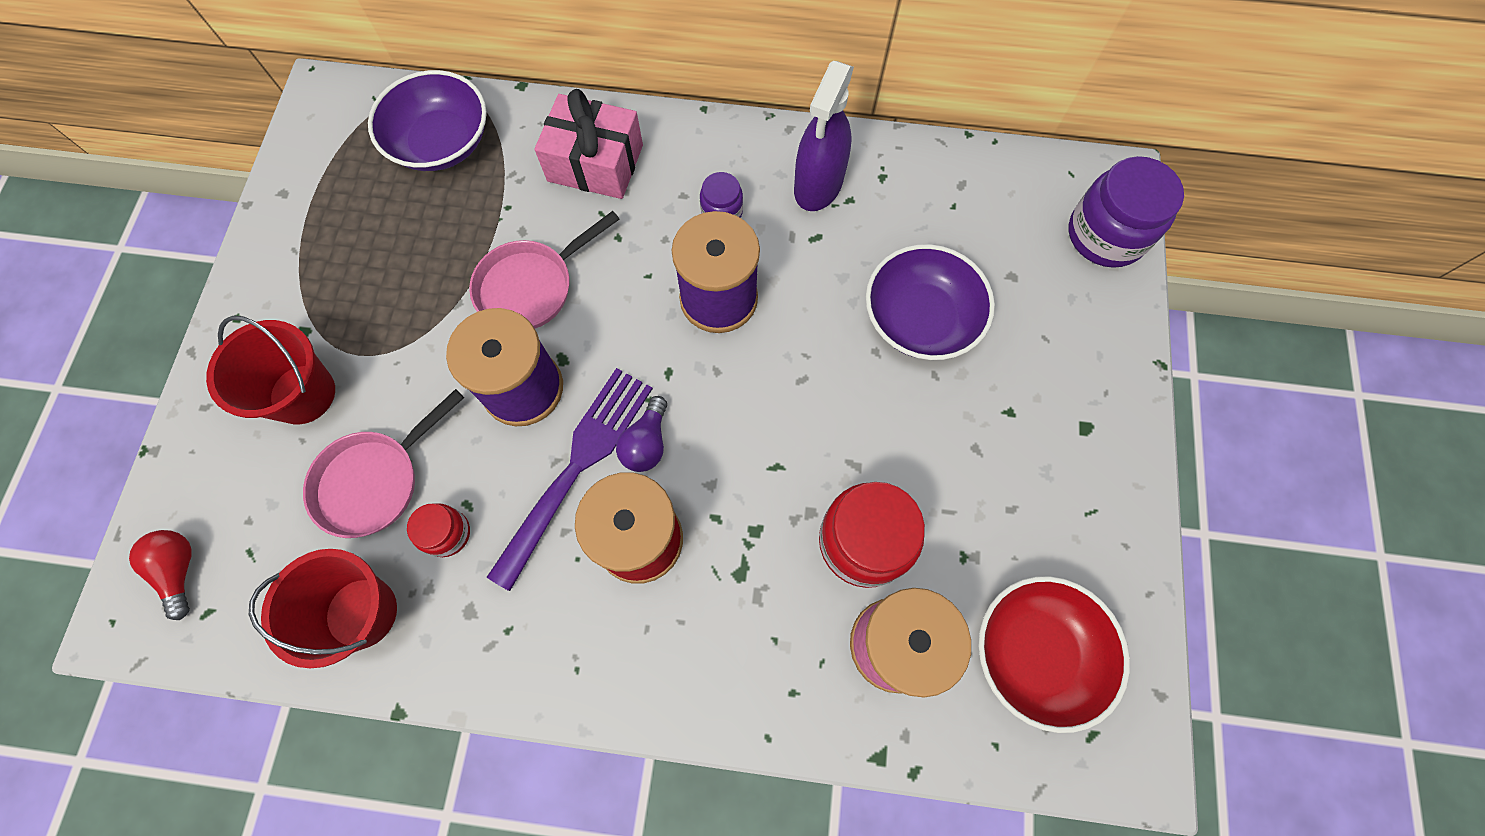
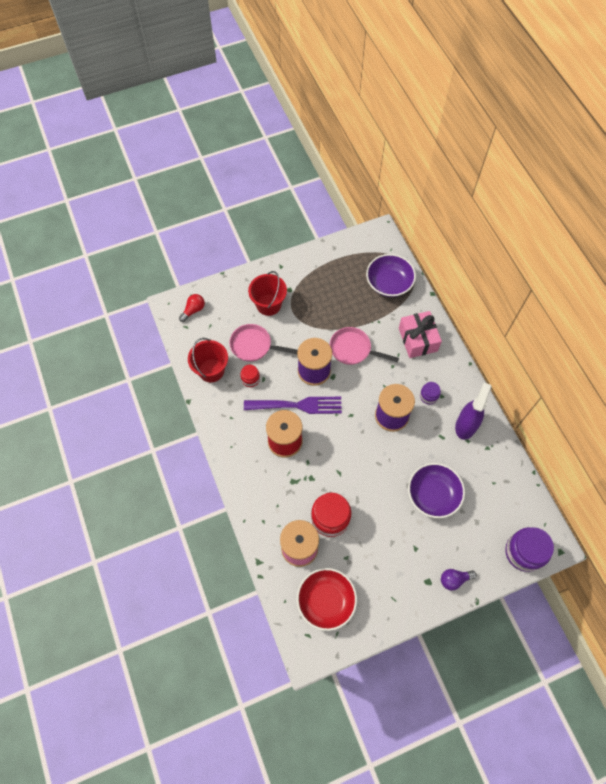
camera: 60 degrees right, 5 degrees down
(646, 443) = (320, 423): purple light bulb -> purple light bulb (454, 579)
(818, 185) = (466, 425): purple spray bottle -> purple spray bottle turned 120 degrees clockwise

